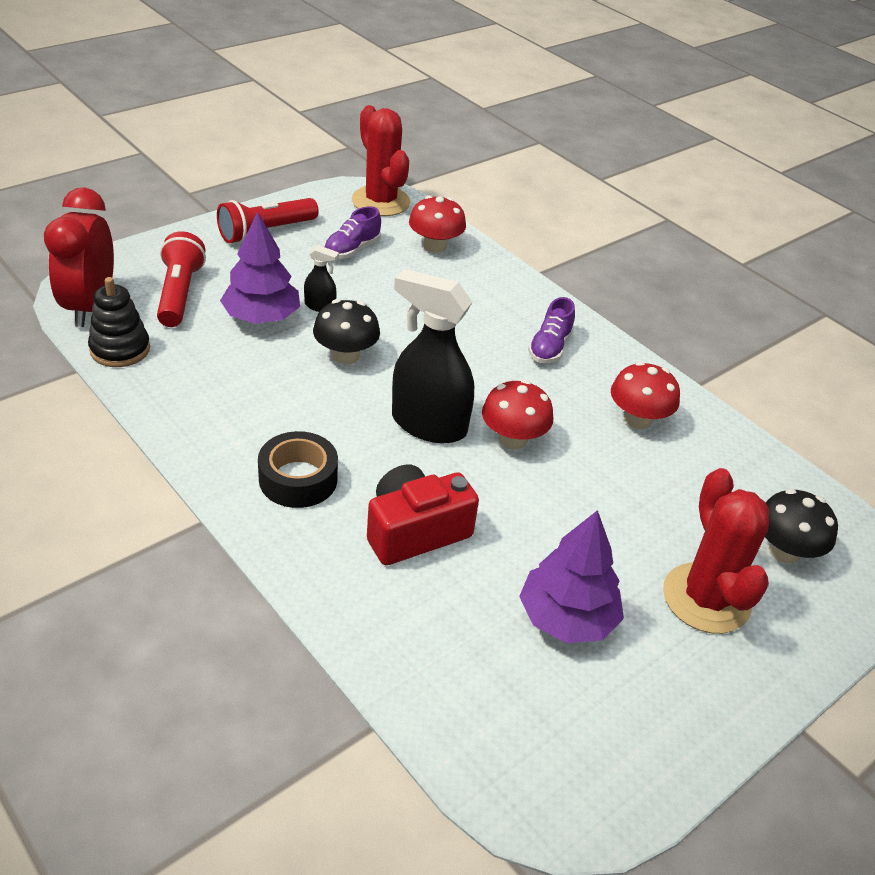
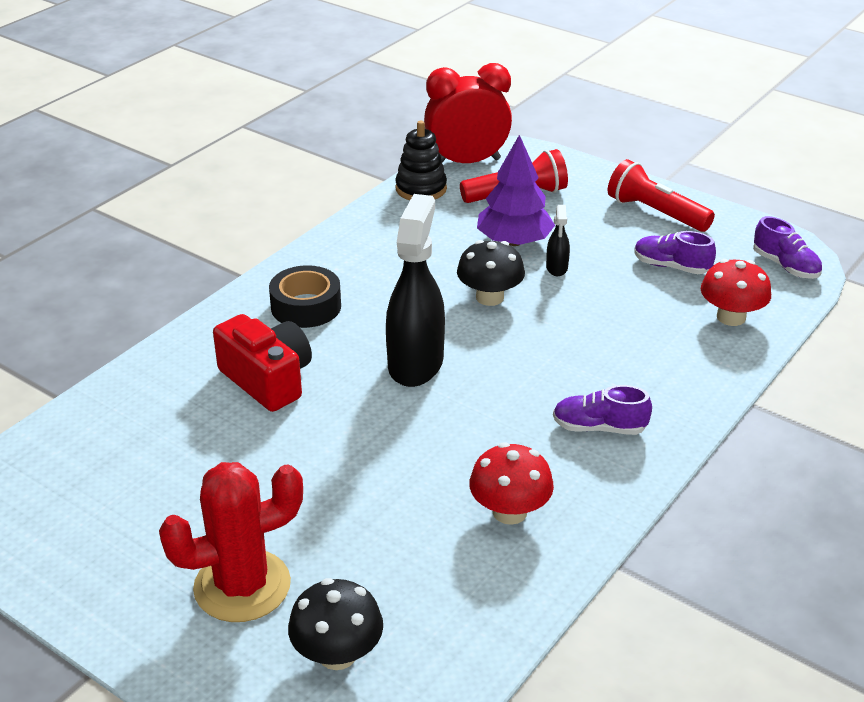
camera: 80 degrees right, 5 degrees down
(380, 201) = (785, 266): red cactus -> purple shoe
(513, 439) = (423, 421): red mushroom -> none
(567, 618) = (189, 486): purple tree -> none

